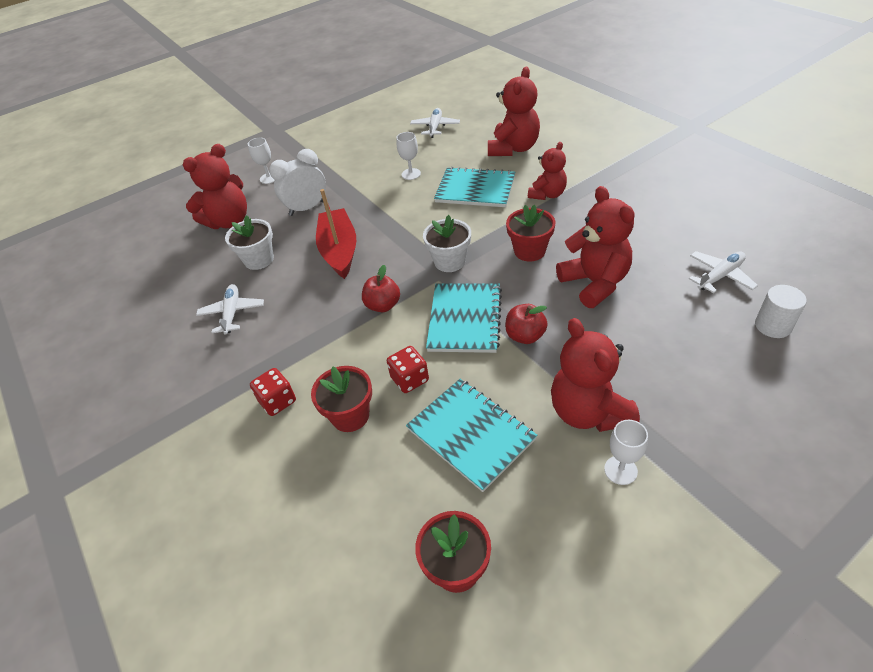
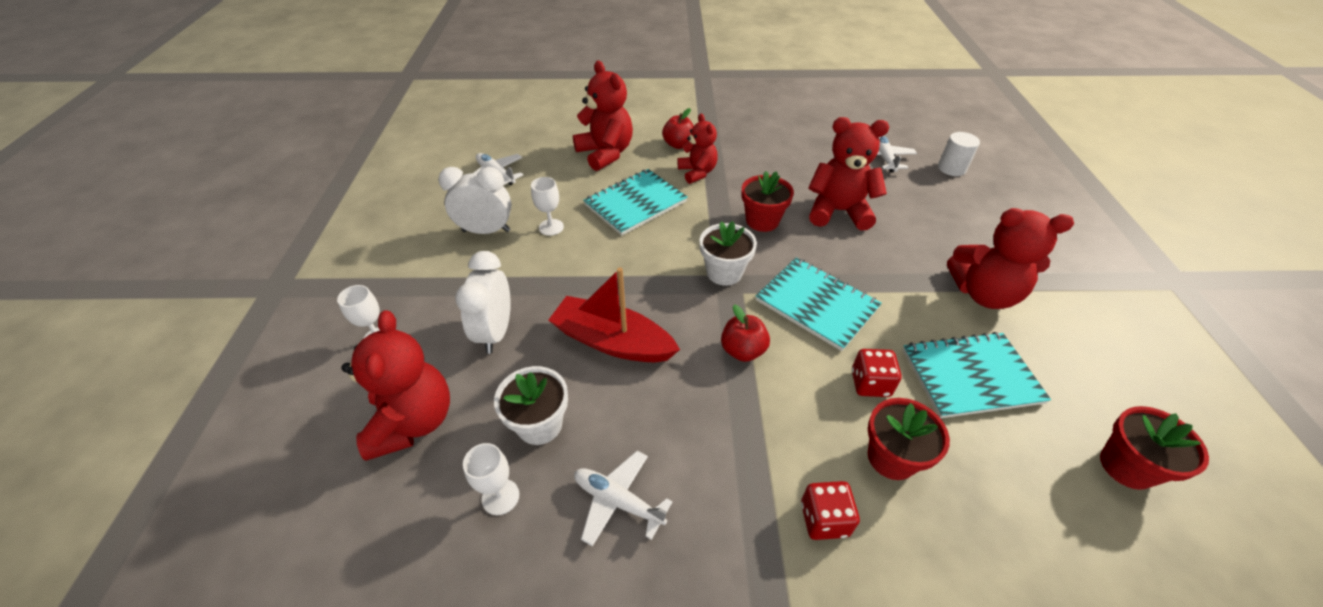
camera: 60 degrees left, 0 degrees up
(381, 156) = (486, 231): none -> white clock
(525, 336) = (870, 280): red apple -> red apple (678, 145)
(620, 470) = (1054, 310): white goblet -> white goblet (500, 497)

